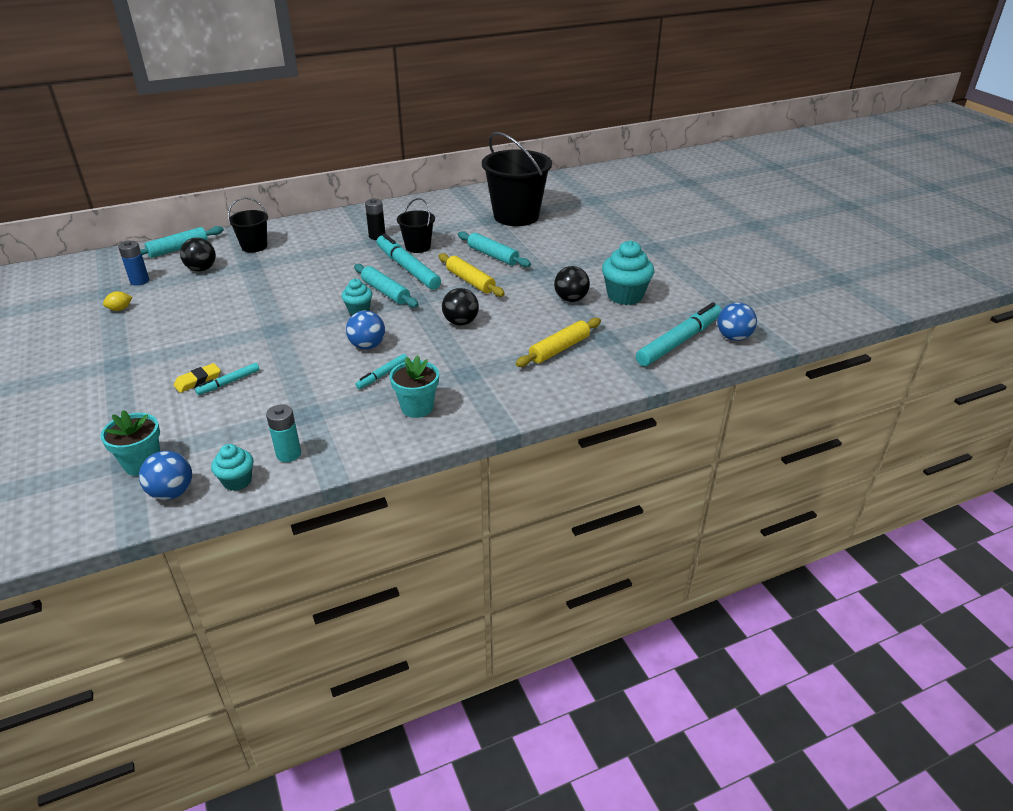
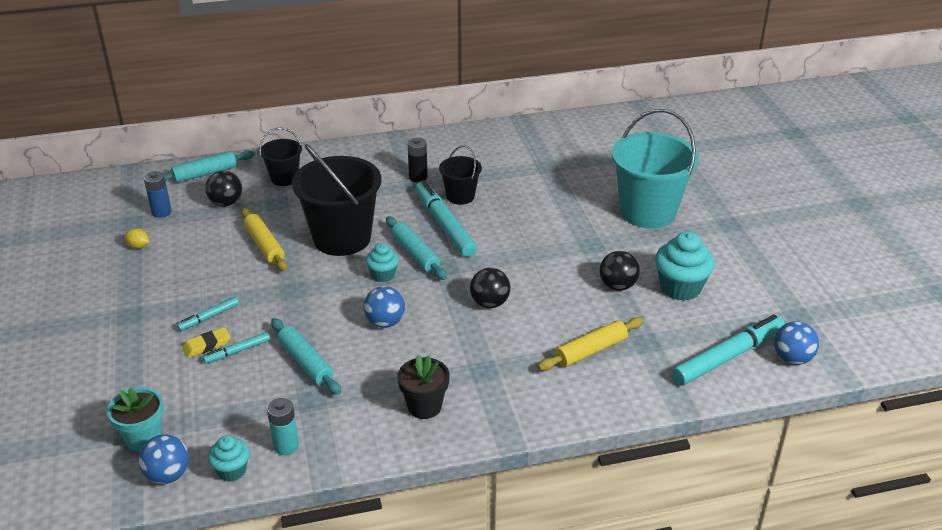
camera: 10 degrees right, 0 degrees up
(120, 309) = (139, 246): yellow lemon -> yellow lemon turned 45 degrees clockwise
(382, 375) = (395, 361): turquoise marker -> turquoise marker (209, 317)
(417, 407) = (424, 406): turquoise flower pot -> black flower pot
(470, 281) = (510, 249): yellow rolling pin -> yellow rolling pin (264, 245)
(493, 255) = (542, 217): turquoise rolling pin -> turquoise rolling pin (306, 362)
(516, 216) = (579, 164): black bucket -> black bucket (342, 238)
(583, 245) = (647, 212): none -> turquoise bucket

